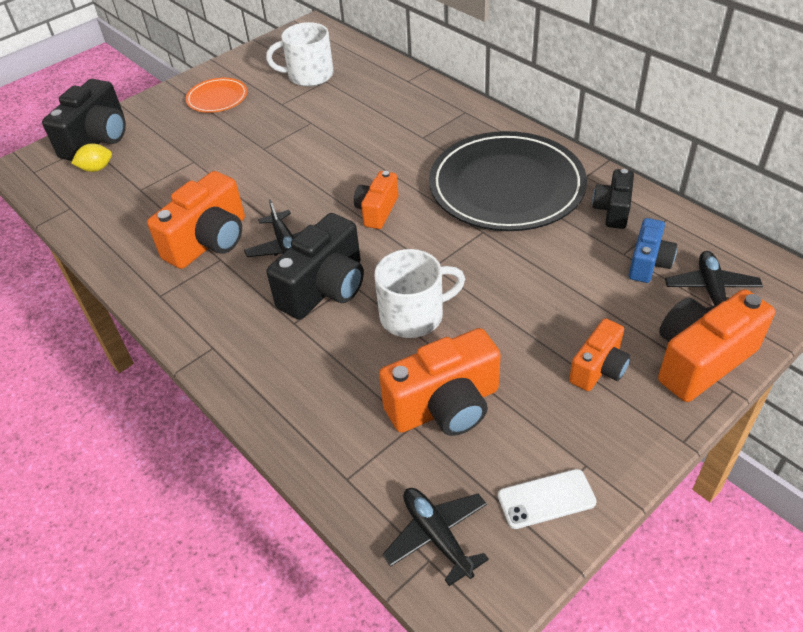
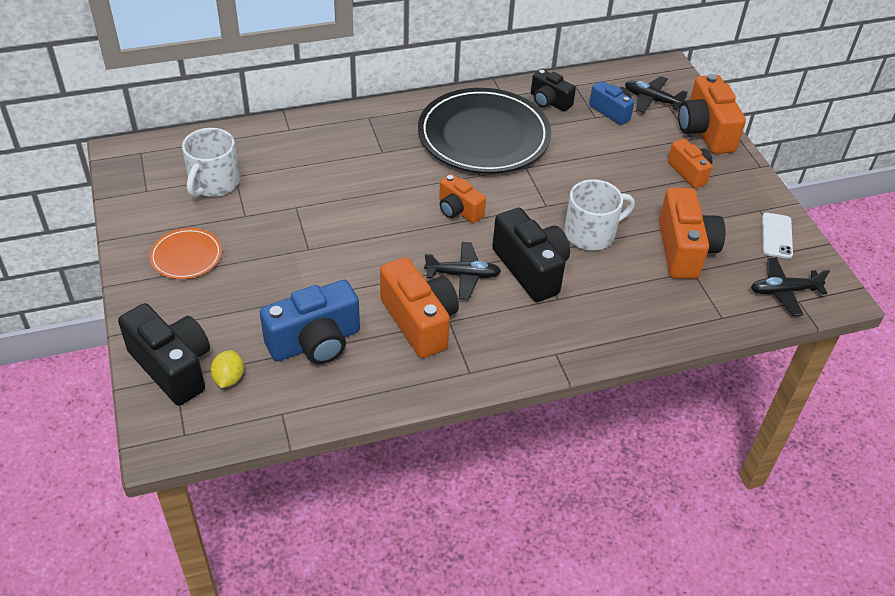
camera: 70 degrees left, 0 degrees up
(155, 194) = (315, 342): none -> blue camera
(413, 315) = (591, 233): white mug -> white mug turned 60 degrees clockwise

